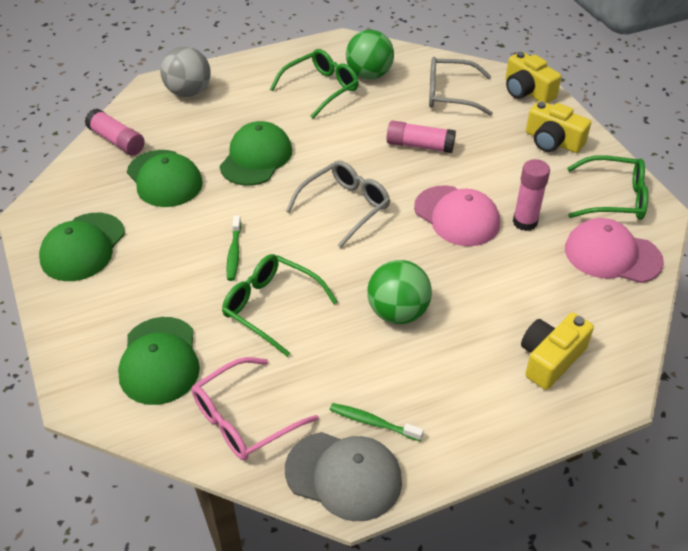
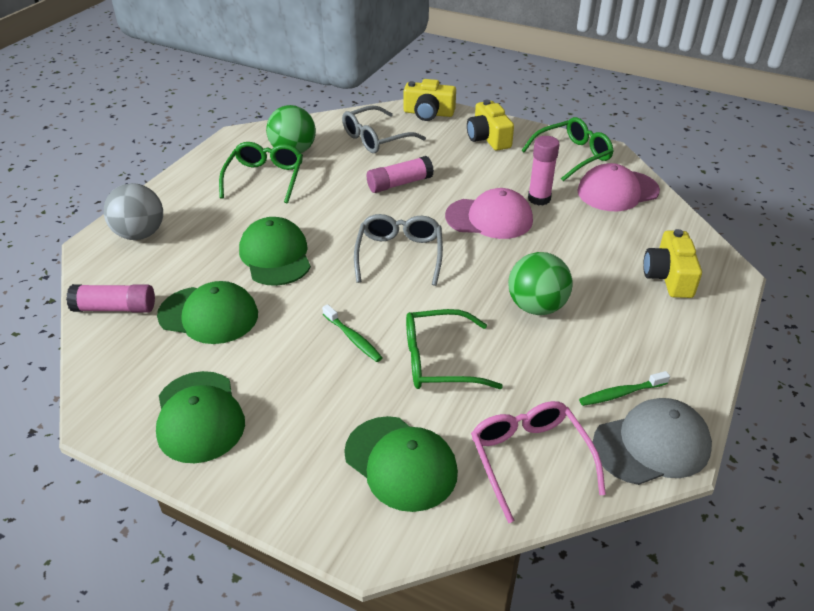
camera: 40 degrees left, 5 degrees down
(244, 419) = (529, 458): pink glasses -> pink glasses turned 150 degrees clockwise
(552, 141) = (488, 138): yellow camera -> yellow camera turned 75 degrees clockwise

